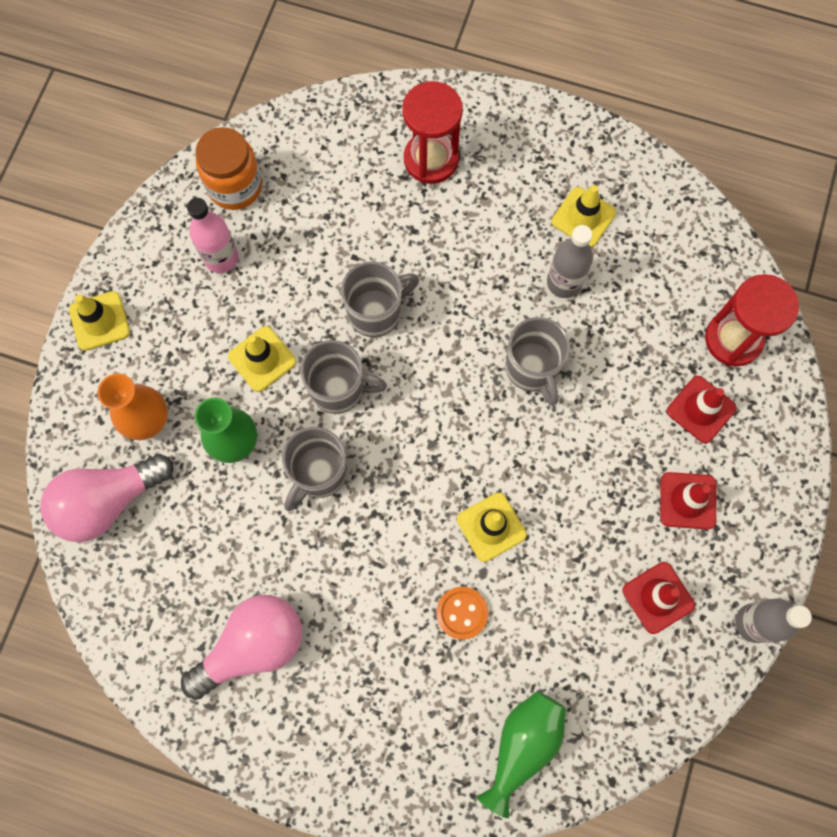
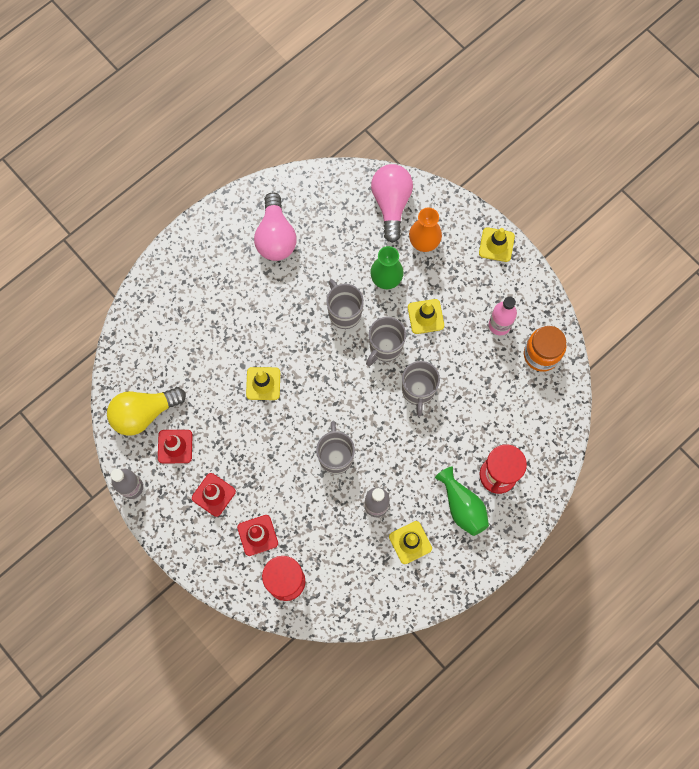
camera: 120 degrees right, 0 degrees up
(462, 613) = (229, 344): orange button -> none
(522, 745) = (149, 336): green vase -> green vase (462, 506)
(532, 369) = (335, 456): grey mug -> grey mug turned 75 degrees clockwise
(640, 675) = (144, 413): none -> yellow light bulb

